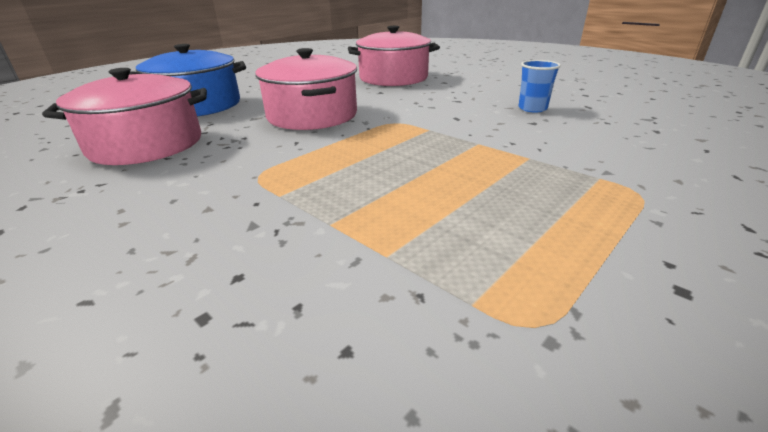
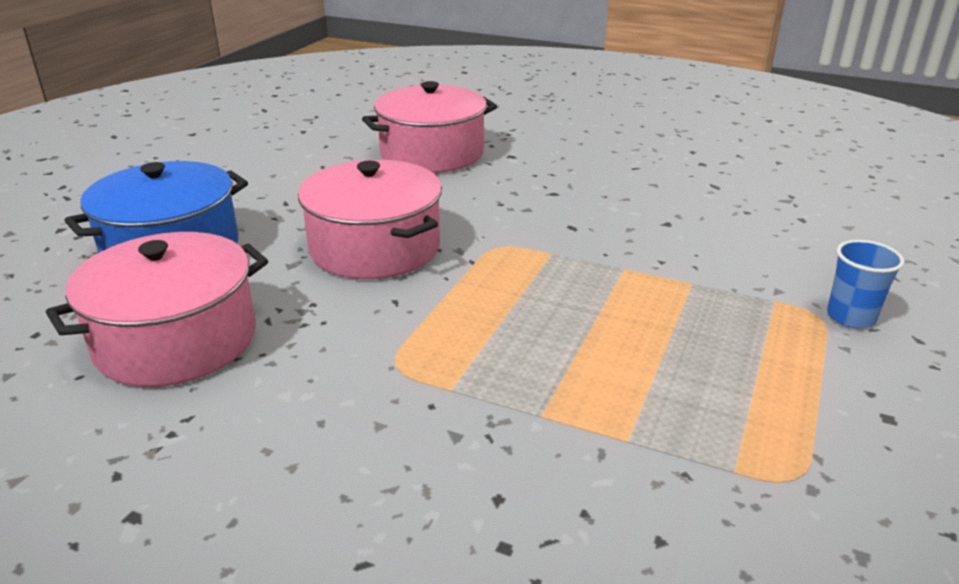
camera: 20 degrees left, 0 degrees up
(532, 108) = (653, 198): blue cup -> blue cup (851, 317)

